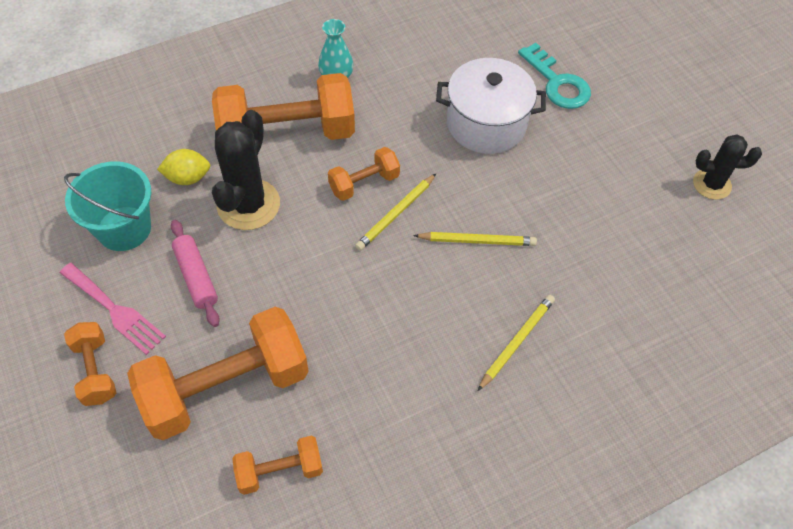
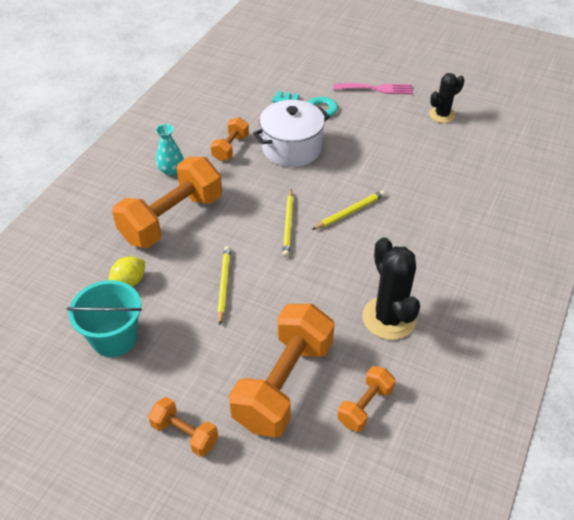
camera: 35 degrees left, 10 degrees down
(115, 310) = (160, 389): pink fork -> pink fork (377, 89)
(196, 277) = (197, 335): pink rolling pin -> none
(248, 204) = (188, 273): black cactus -> black cactus (389, 318)
(364, 183) = (251, 219): orange dumbbell -> orange dumbbell (230, 148)
(516, 342) = (425, 250): yellow pencil -> yellow pencil (224, 285)

